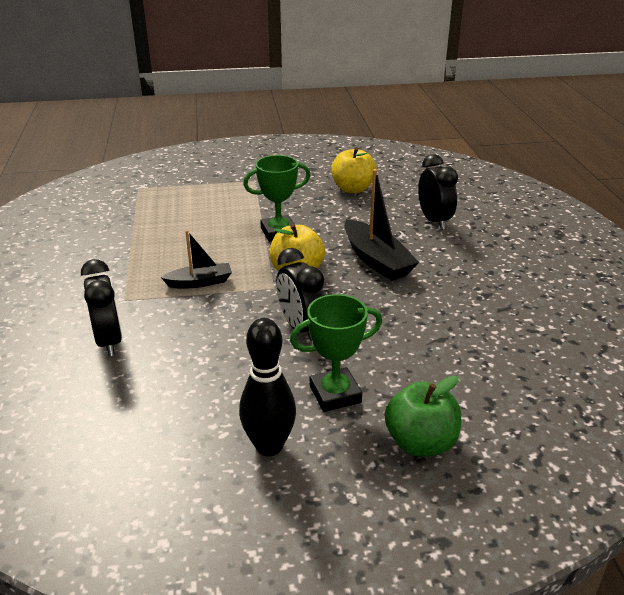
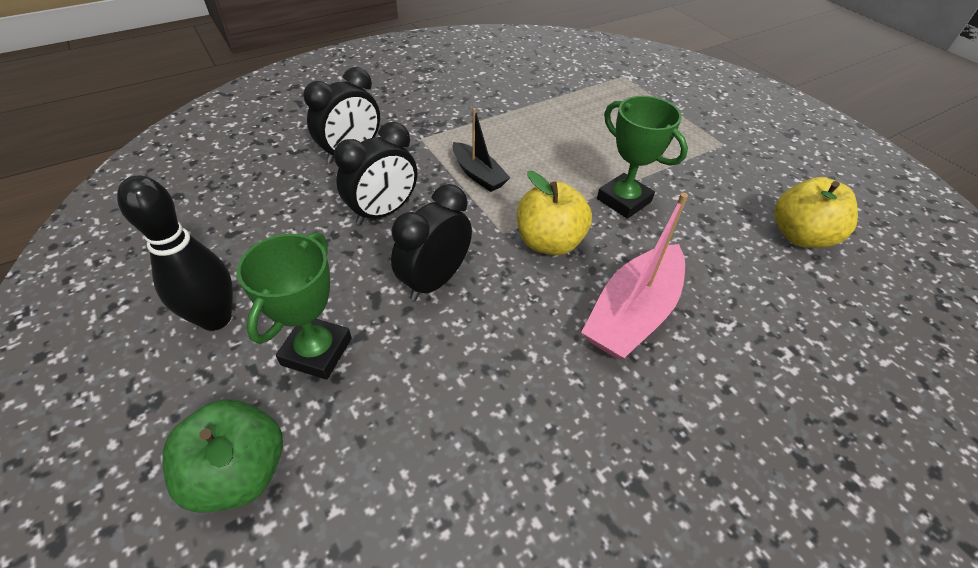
camera: 65 degrees right, 15 degrees up
(335, 394) = (316, 351): green trophy -> green trophy turned 60 degrees clockwise
(376, 260) = (632, 313): black boat -> pink boat
(434, 221) = (805, 357): black clock -> black clock (383, 212)

